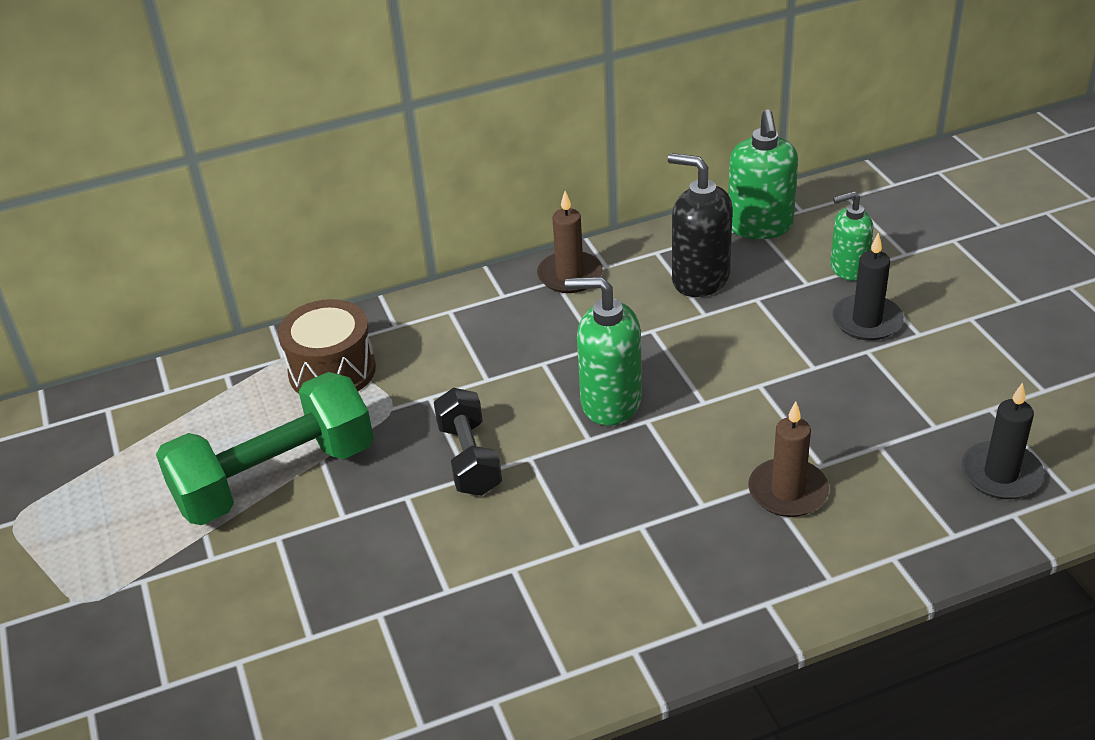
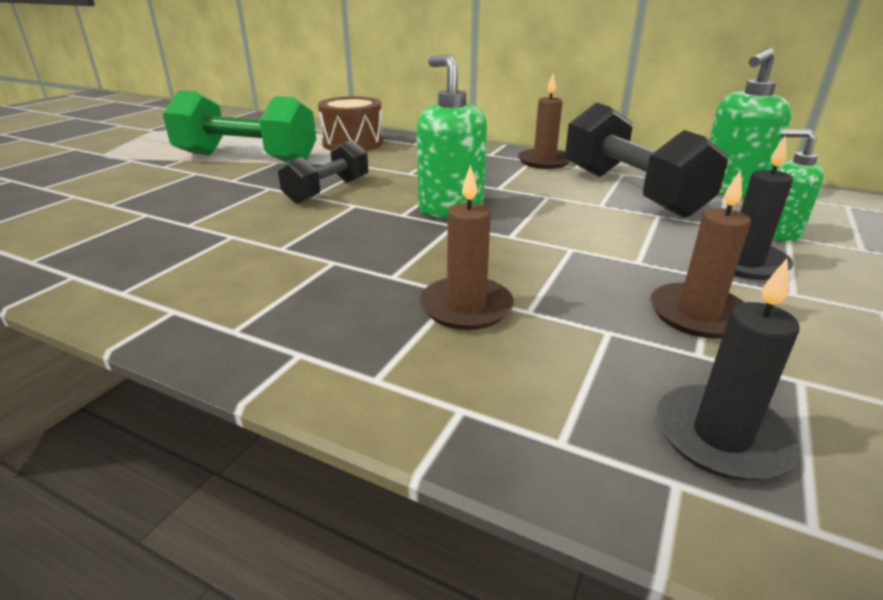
camera: 45 degrees right, 10 degrees down
(700, 279) = (630, 192): black soap dispenser -> black dumbbell
(900, 394) = (698, 314): none -> brown candle

